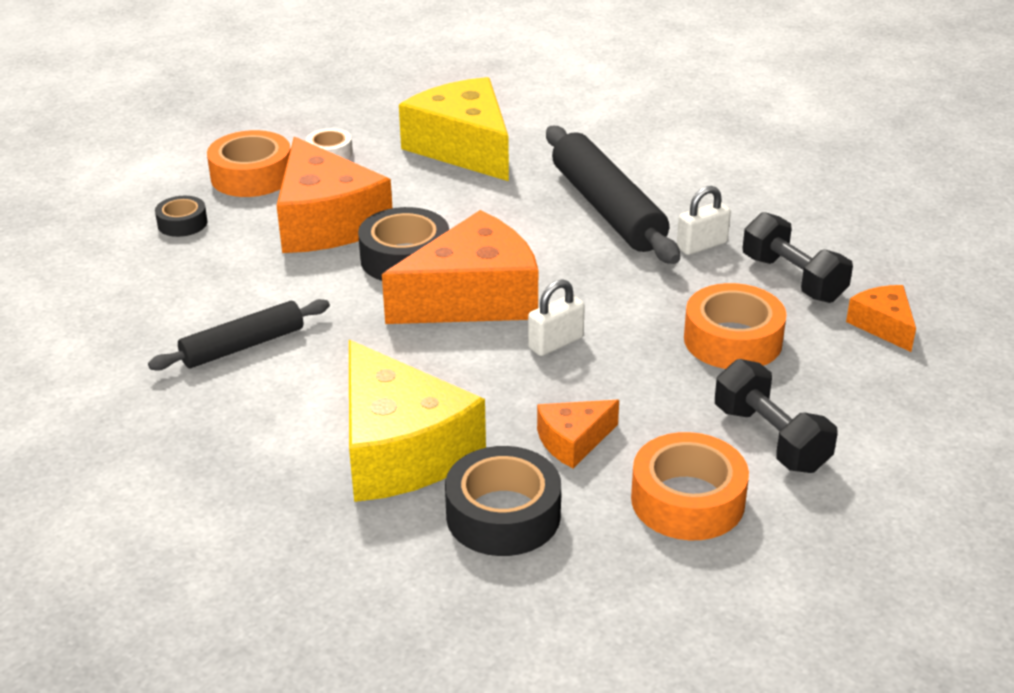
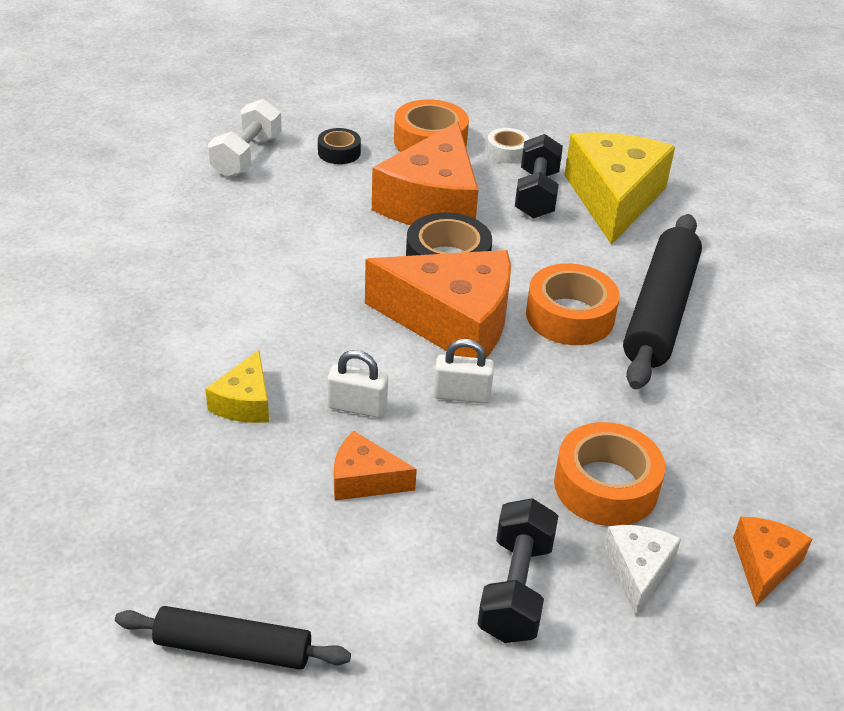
camera: 40 degrees right, 5 degrees up
(97, 269) = (247, 156): none -> white dumbbell
(243, 346) = (255, 262): black rolling pin -> black rolling pin (233, 648)
(400, 450) = (244, 402): yellow cheese -> yellow cheese, size x0.48
(503, 515) = (240, 499): black tape -> none
(687, 500) = (378, 588): orange tape -> orange tape (570, 316)
(702, 245) = (697, 389): white padlock -> white padlock (357, 407)
(793, 279) = (738, 469): black dumbbell -> black dumbbell (536, 194)
(823, 377) = (638, 571): none -> white cheese

